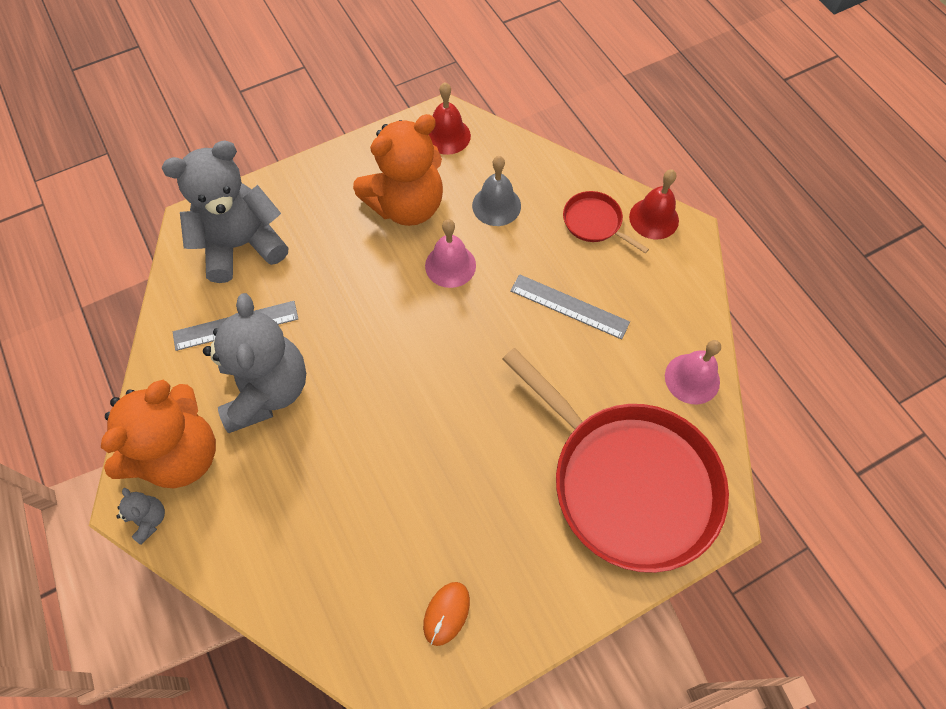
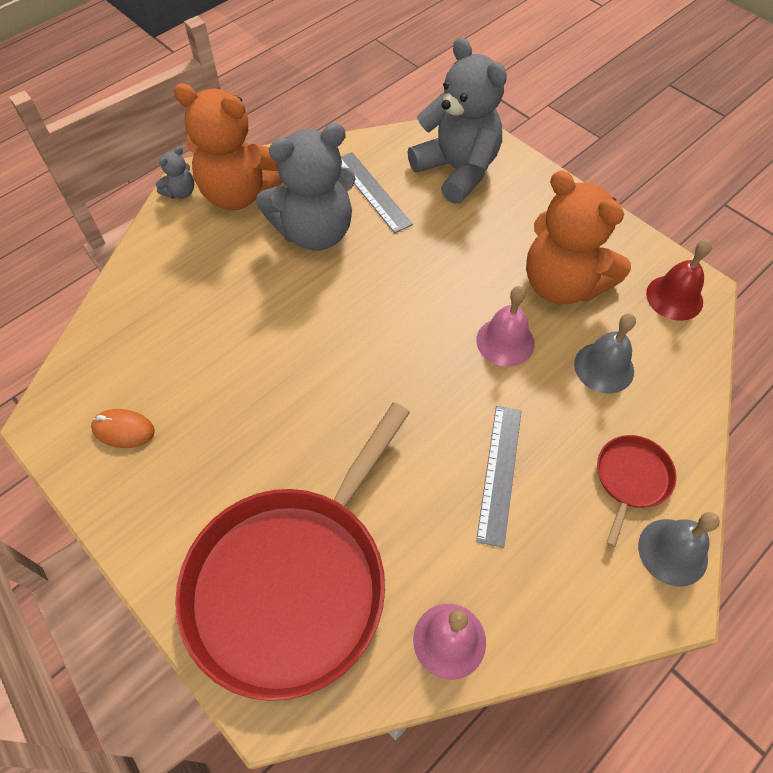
camera: 75 degrees right, 5 degrees down
(654, 218) = (672, 552): red bell -> grey bell

